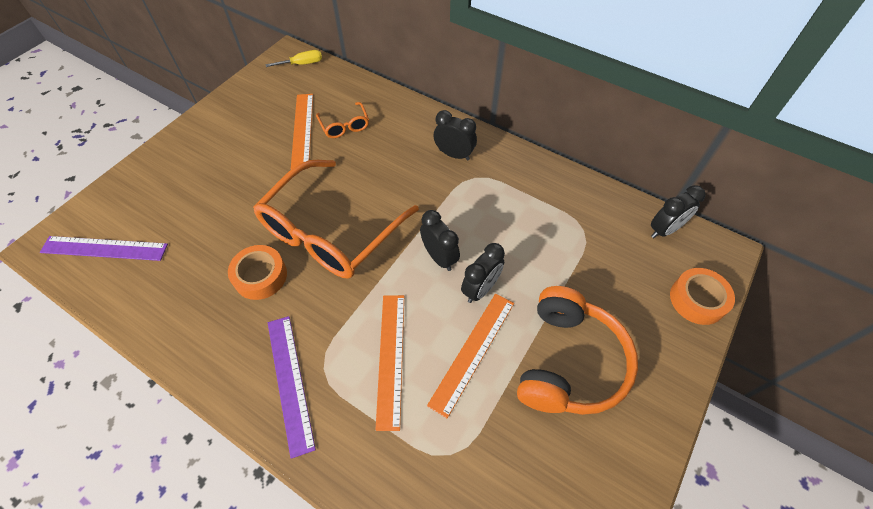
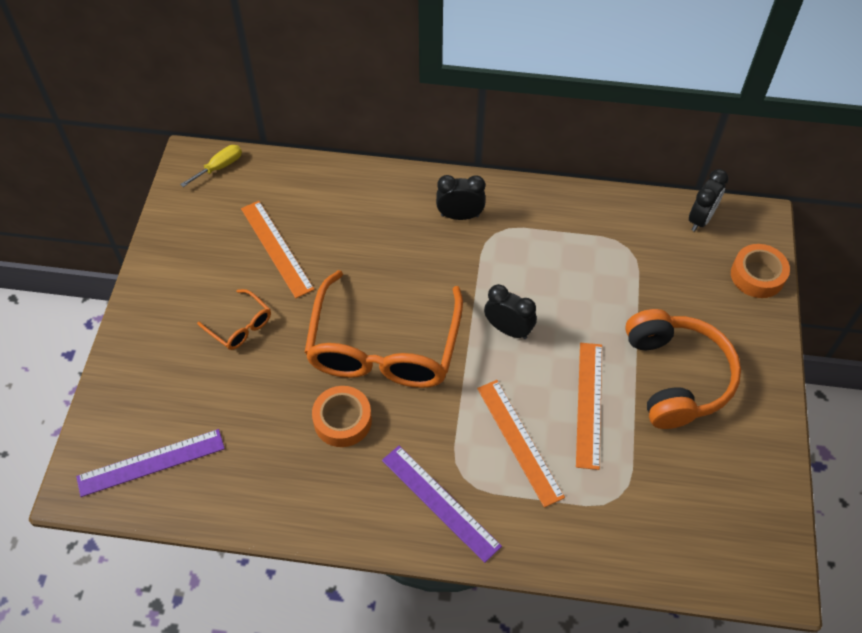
camera: 25 degrees left, 0 degrees up
(344, 126) = (321, 226): orange glasses -> orange glasses (240, 326)
(480, 289) = (564, 344): black clock -> none

